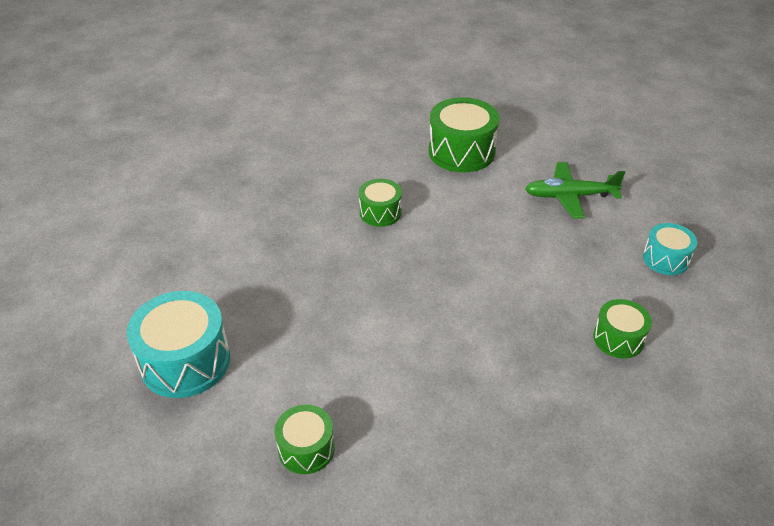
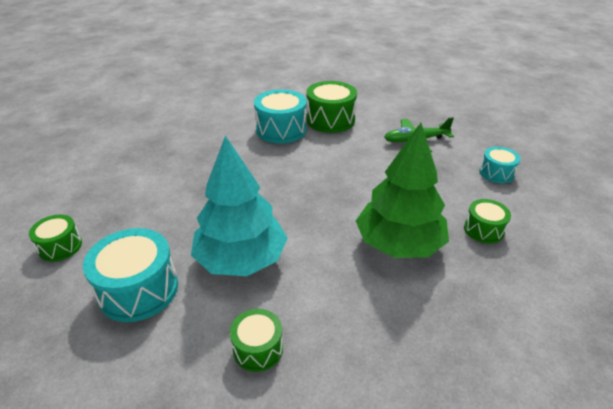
camera: 10 degrees left, 5 degrees down
(307, 339) = (241, 259): none -> turquoise tree
(380, 212) = (280, 163): green drum -> green drum (60, 246)
(392, 161) = (281, 130): none -> turquoise drum
(502, 344) = (399, 244): none -> green tree

